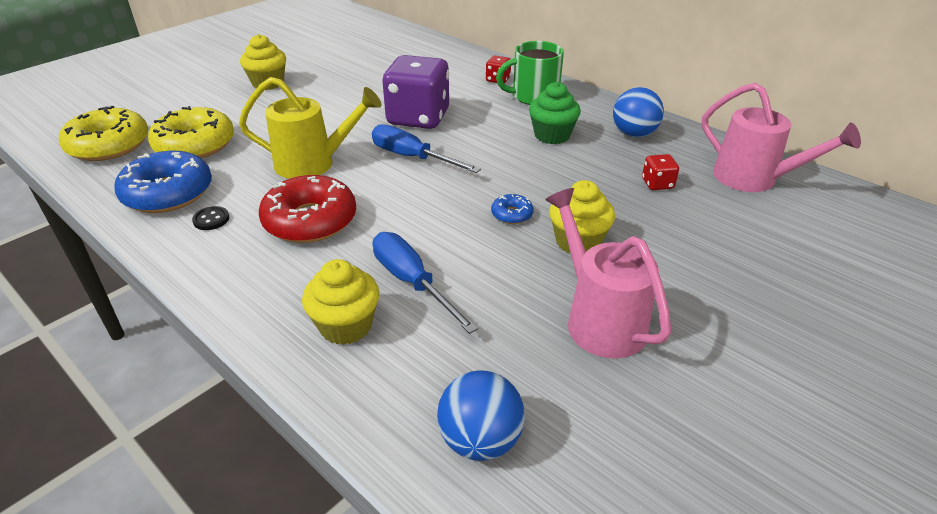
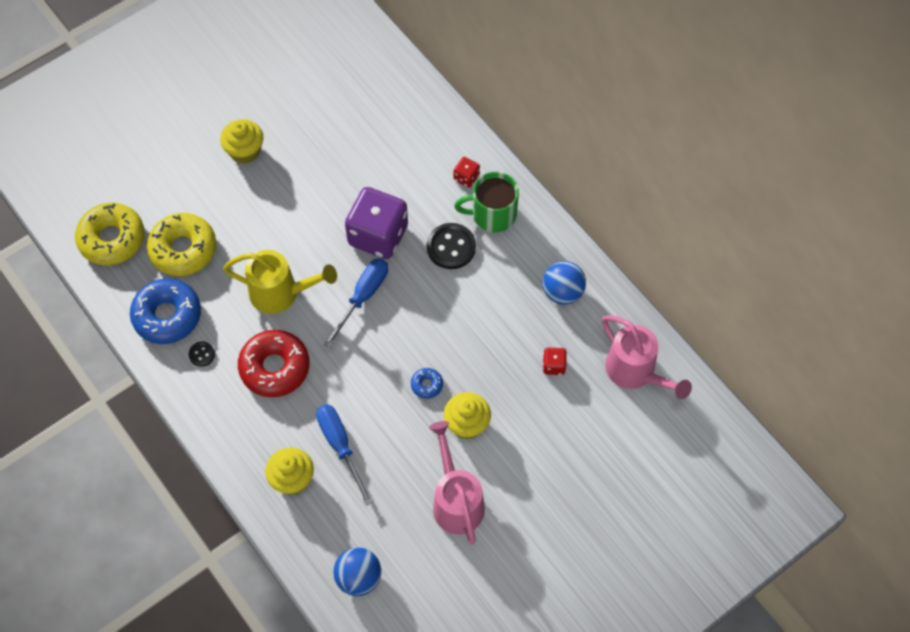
camera: 10 degrees right, 25 degrees up
(412, 157) = (363, 297): blue screwdriver -> blue screwdriver turned 75 degrees clockwise
(499, 118) = (451, 247): none -> black button
(552, 135) = (490, 283): green cupcake -> none

